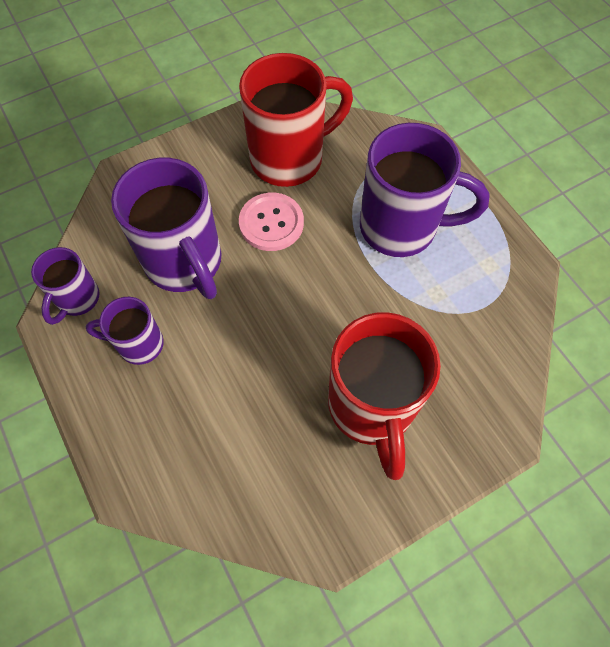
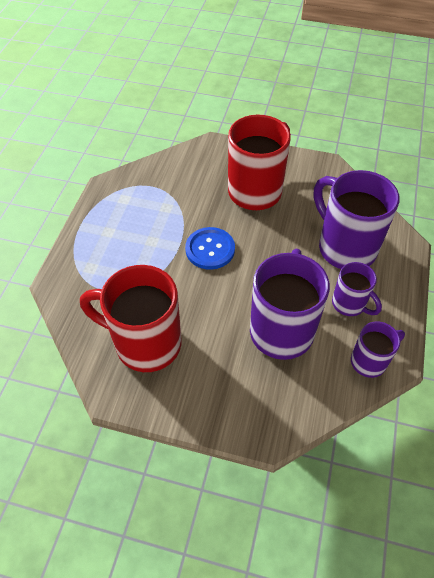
camera: 135 degrees left, 10 degrees down
(271, 223) = (205, 310): pink button -> none
(336, 285) = (210, 249): none -> blue button
(401, 227) = (139, 249): purple mug -> purple mug (345, 247)

